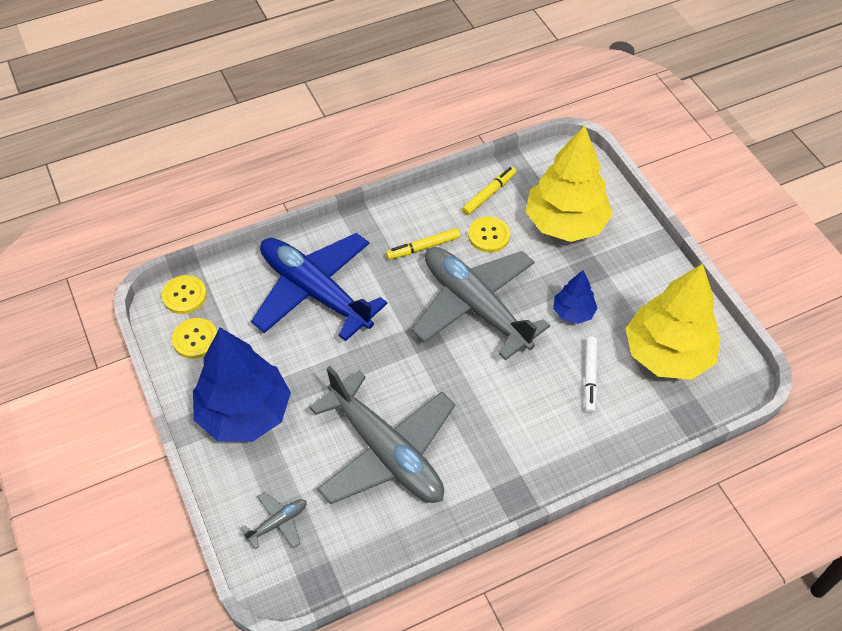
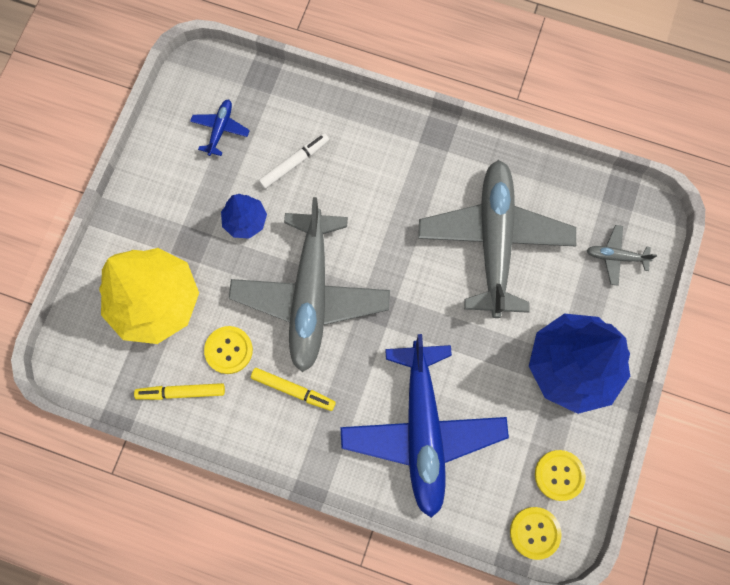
camera: 135 degrees left, 20 degrees up
(667, 354) = (220, 129): yellow tree -> blue plane

